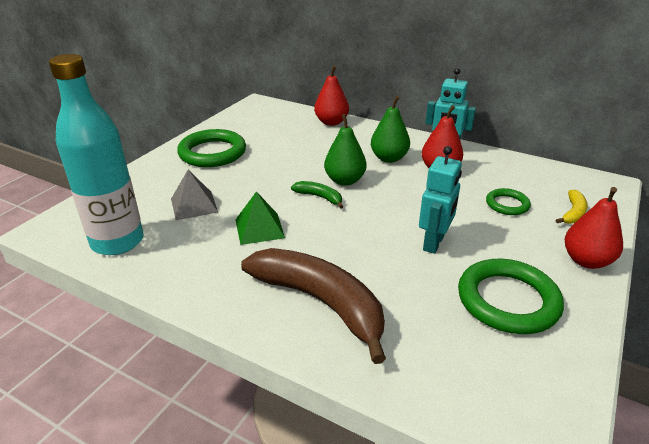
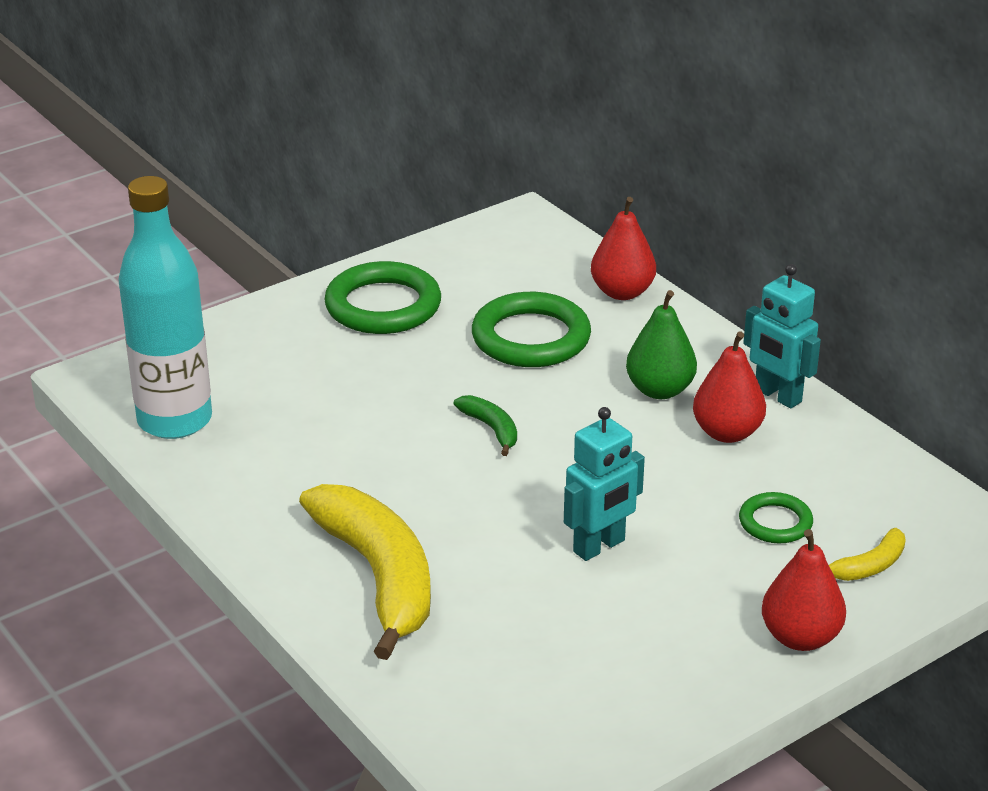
camera: 25 degrees right, 0 degrees up
(194, 205) = (303, 392): grey pyramid -> none
(259, 228) = (370, 454): green pyramid -> none
(320, 302) = (379, 576): brown banana -> yellow banana
(344, 180) = (552, 411): green pear -> none
(508, 300) = (625, 650): green ring -> green ring (531, 338)

